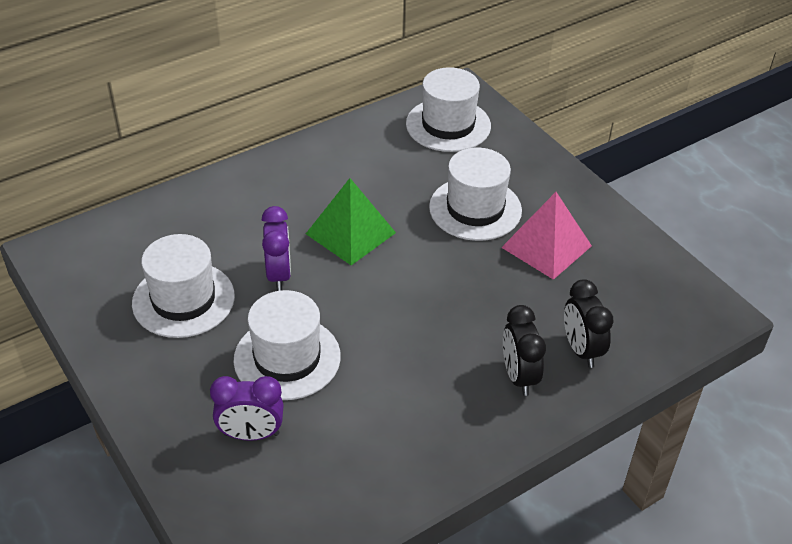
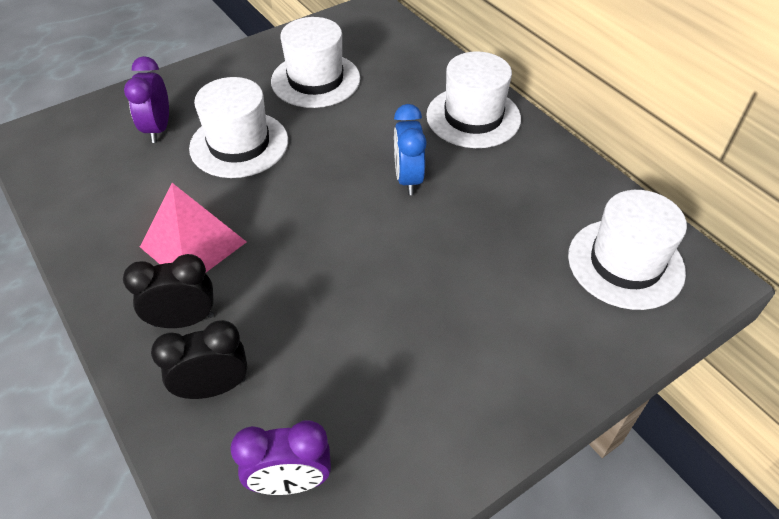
camera: 90 degrees right, 5 degrees up
(279, 275) = (345, 132): purple clock -> purple clock (290, 481)
(350, 233) = (408, 179): green pyramid -> blue clock
(475, 209) = (462, 288): white hat -> white hat (473, 117)
(546, 246) = (397, 362): pink pyramid -> pink pyramid (193, 244)

